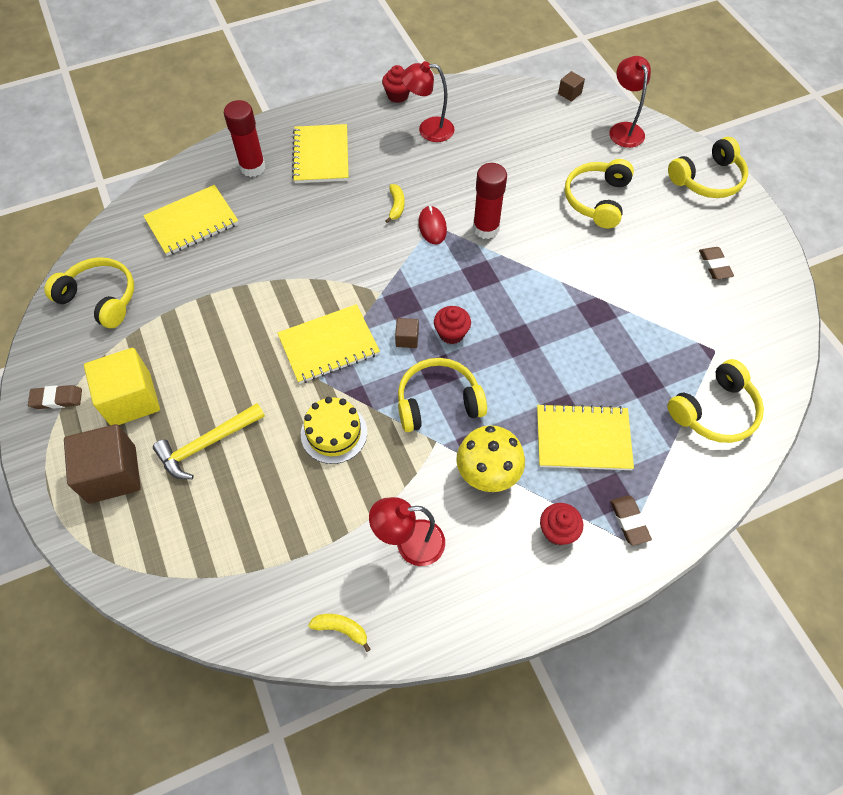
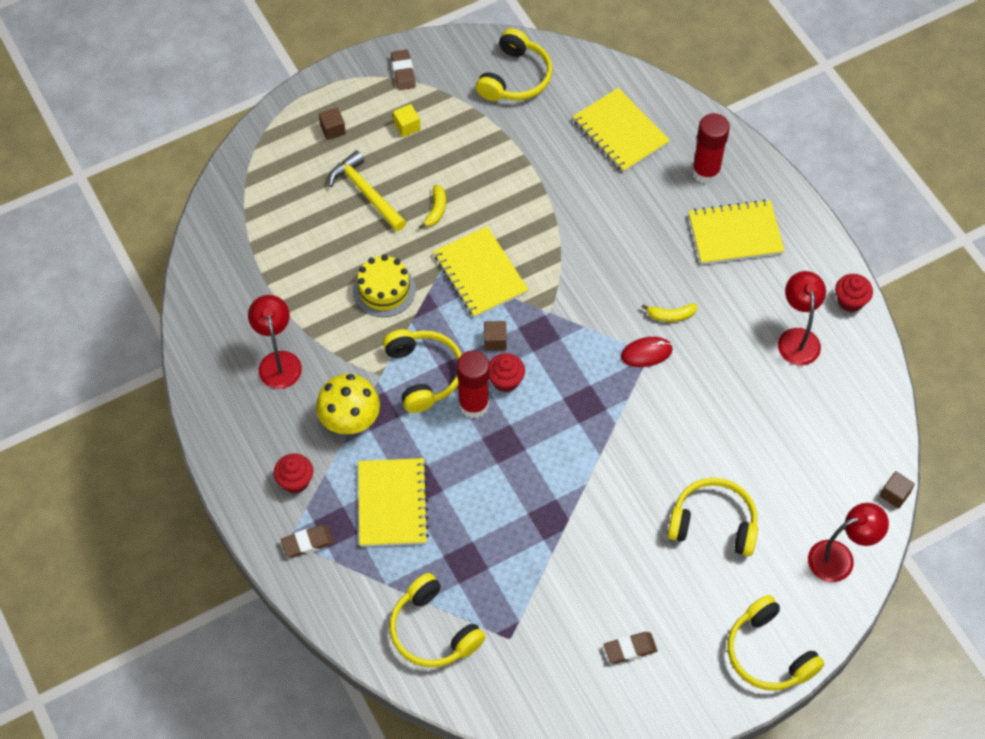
camera: 85 degrees right, 0 degrees up
(112, 474) = (333, 129): brown cube -> brown cube, size x0.45
(131, 399) = (407, 126): yellow cube -> yellow cube, size x0.45
(341, 629) = (203, 317): yellow banana -> yellow banana (436, 210)
(486, 228) = (651, 406): red glue stick -> red glue stick (473, 405)

